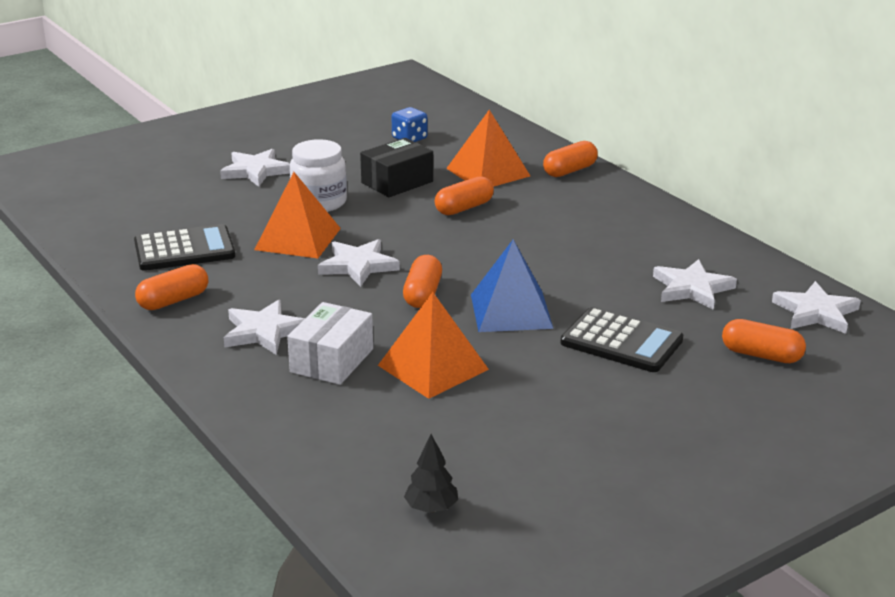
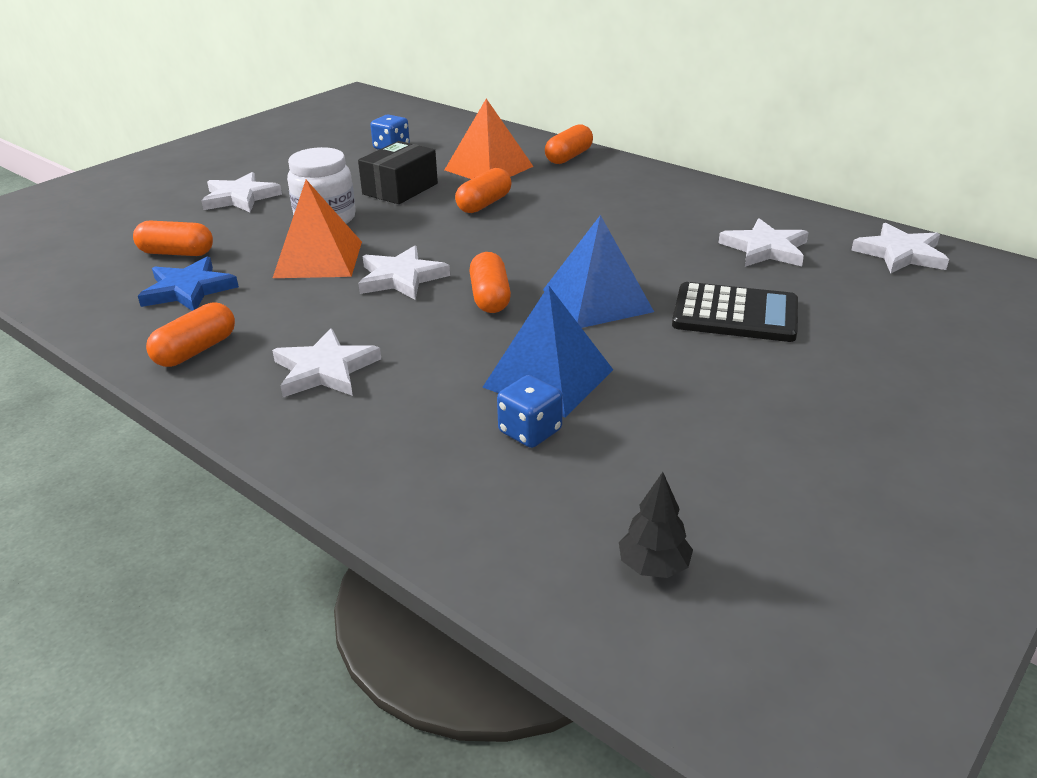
camera: 15 degrees left, 5 degrees up
(184, 249) = (188, 290): black calculator -> blue star
(332, 360) = (424, 391): white box -> none
(396, 404) = (530, 431): none -> blue dice
(433, 367) = (548, 378): orange pyramid -> blue pyramid
(761, 355) = (885, 305): orange capsule -> orange capsule (176, 253)

